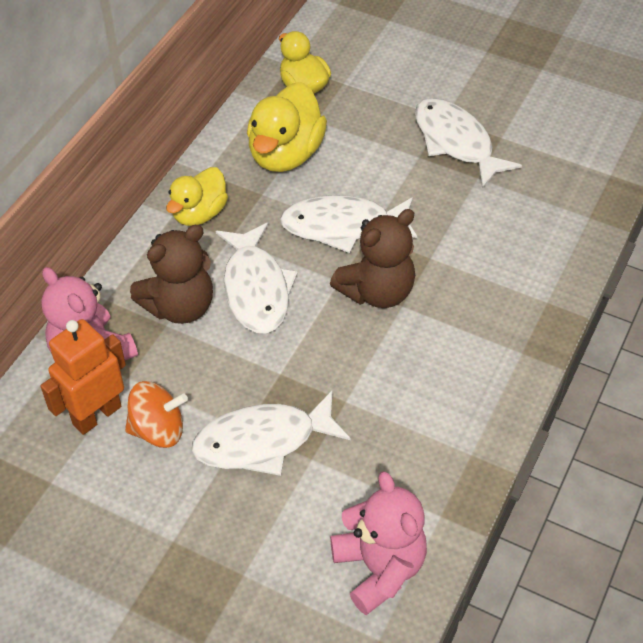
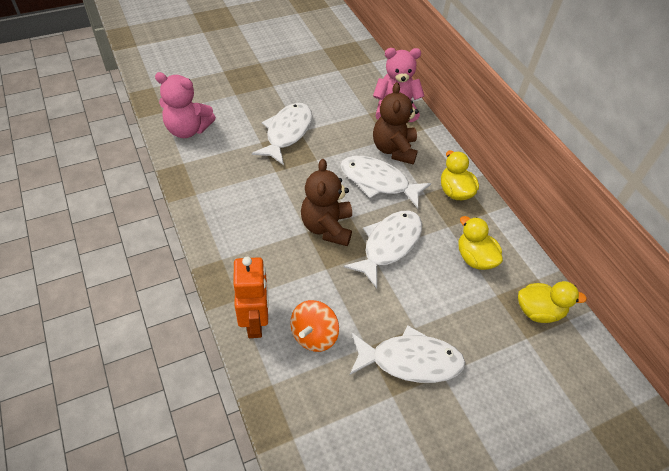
camera: 125 degrees right, 0 degrees up
(96, 415) = (357, 95): orange robot -> orange robot (255, 322)
(158, 429) = (329, 107): orange spinning top -> orange spinning top (314, 335)
(285, 154) = (474, 258): yellow duck -> yellow duck, size x0.66

